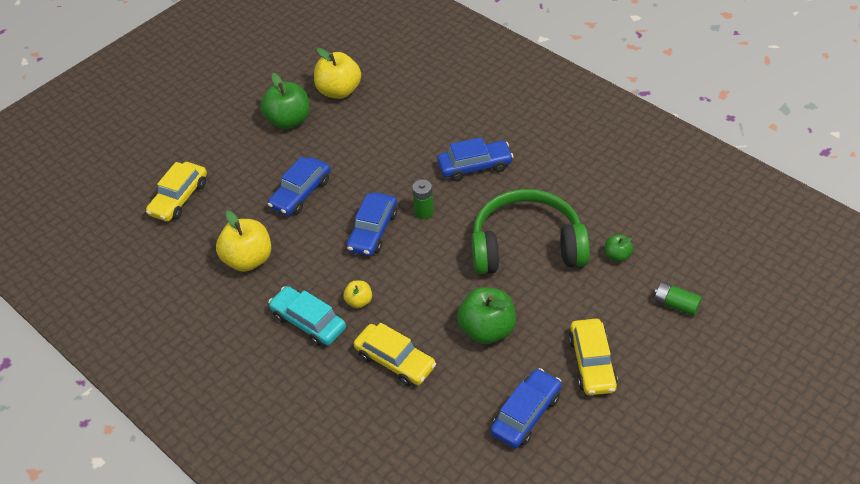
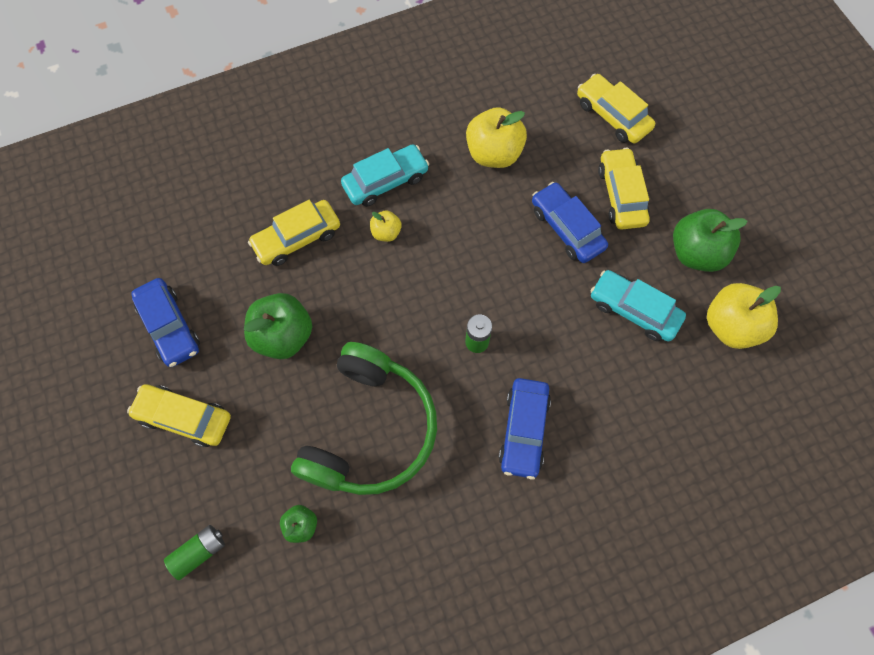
camera: 110 degrees right, 20 degrees up
(256, 172) = (621, 195): none -> yellow car
(352, 139) = (633, 310): none -> turquoise car
(373, 231) = (474, 279): blue car -> none

